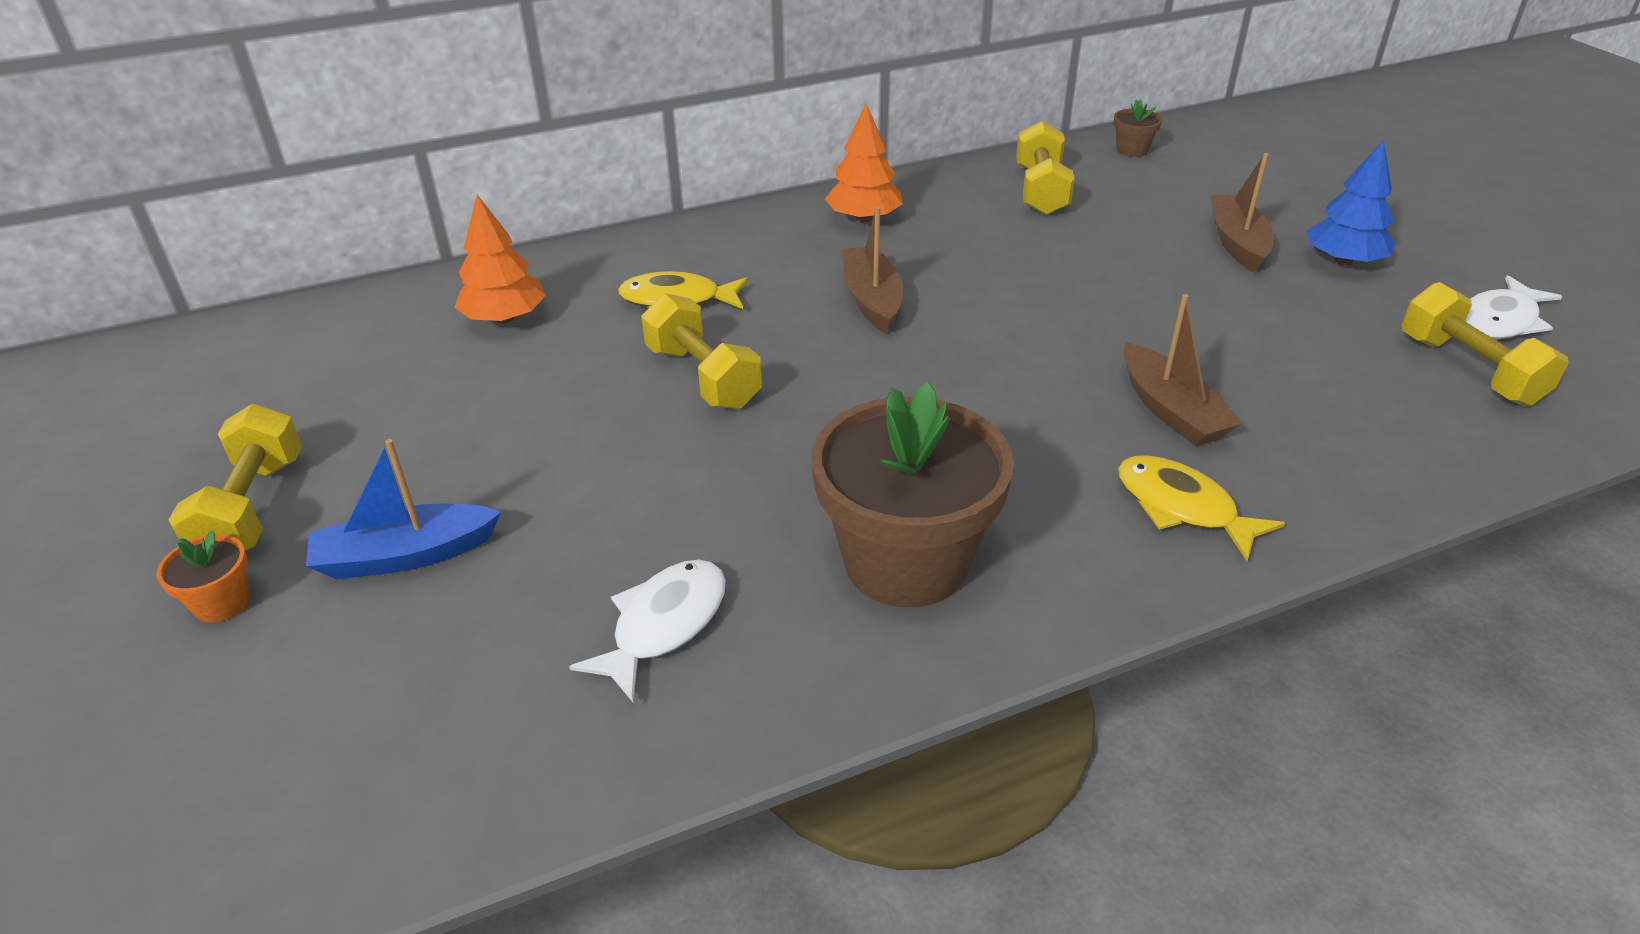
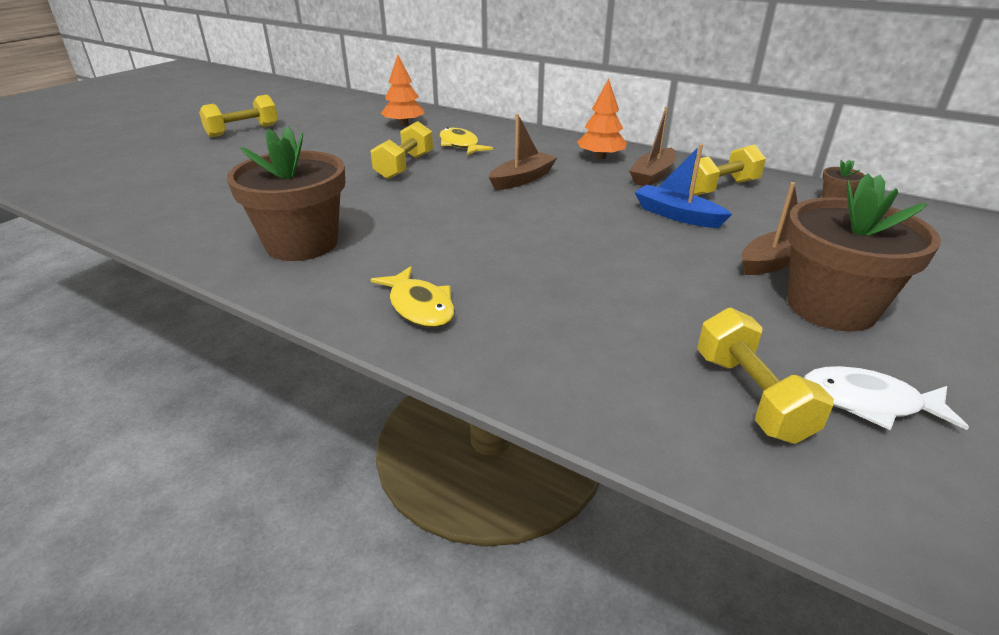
camera: 55 degrees right, 5 degrees down
(222, 603) = (190, 143): orange flower pot -> none
(405, 556) = (233, 157): blue boat -> blue boat (677, 215)
(664, 625) = (220, 208): white fish -> none
(1171, 410) = (521, 281): brown boat -> brown boat (653, 175)
(1182, 508) = (419, 306): yellow fish -> yellow fish turned 135 degrees clockwise
(1343, 261) = (831, 307): blue tree -> brown flower pot
(1468, 370) = (751, 396): yellow dumbbell -> yellow dumbbell turned 45 degrees counterclockwise

